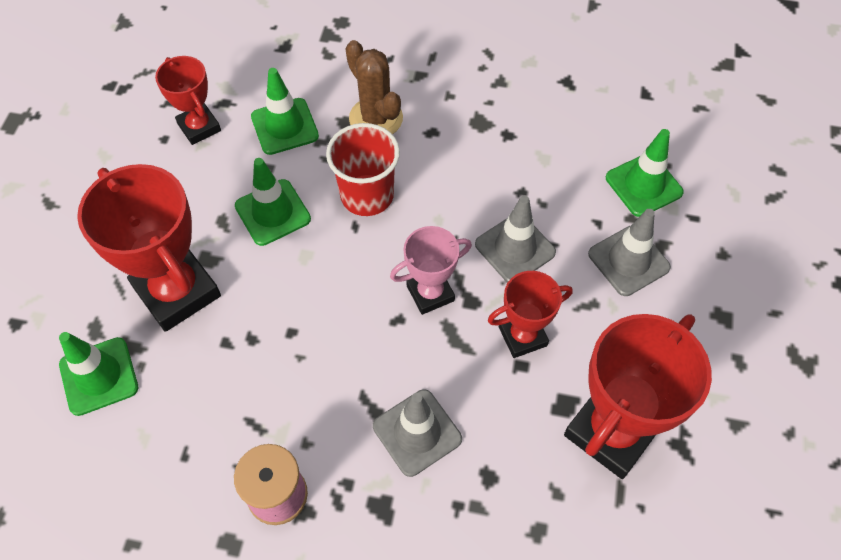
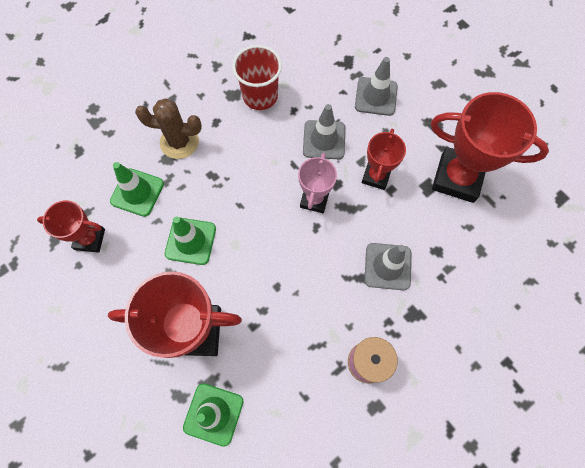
camera: 50 degrees left, 10 degrees up
(367, 195) = (226, 184): red cup -> red cup (260, 96)
(612, 431) = (457, 178): red trophy -> red trophy turned 60 degrees counterclockwise
(643, 185) = (340, 55): green traffic cone -> none

